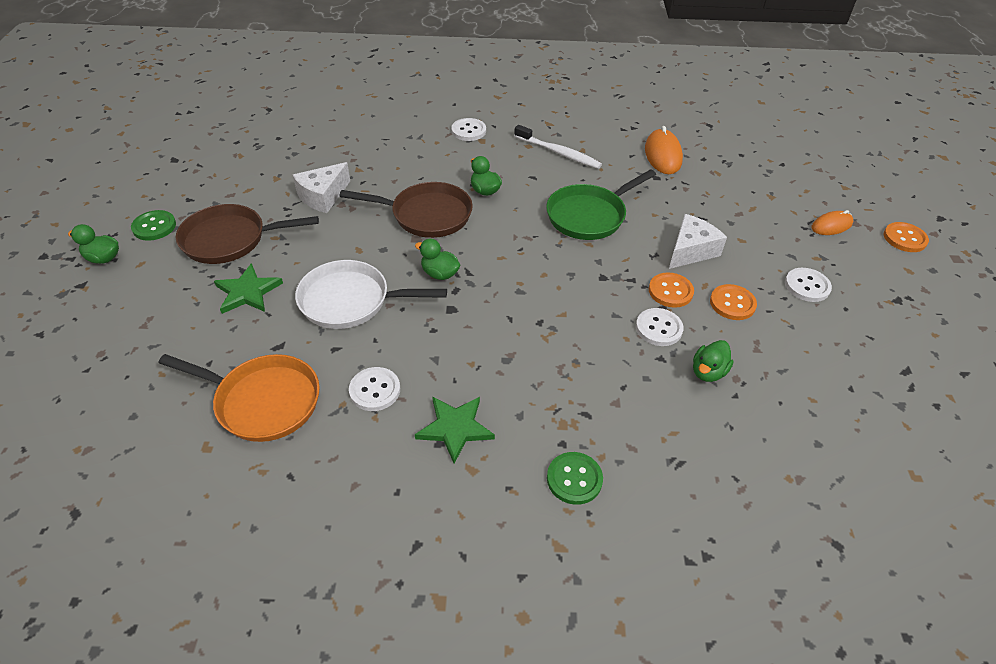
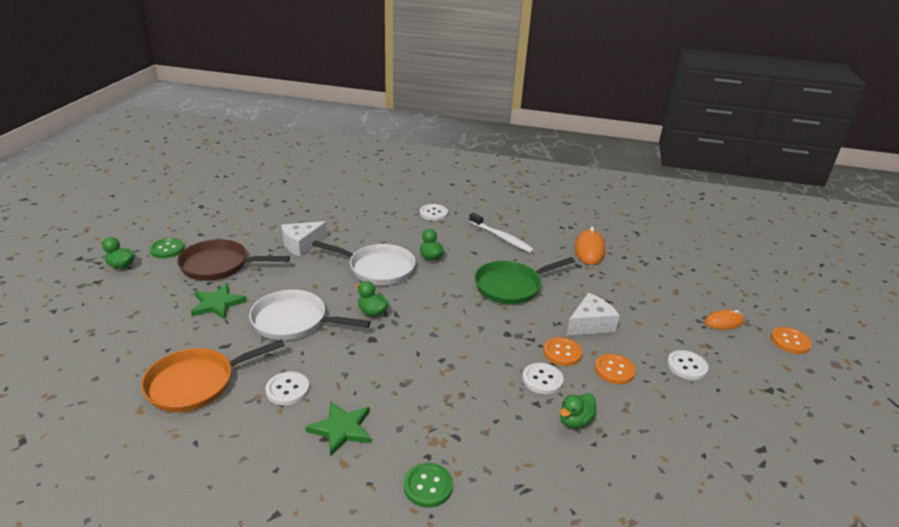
camera: 10 degrees right, 15 degrees down
(262, 401) = (196, 383): orange pan -> orange pan turned 120 degrees clockwise
(426, 215) = (377, 268): brown pan -> white pan

